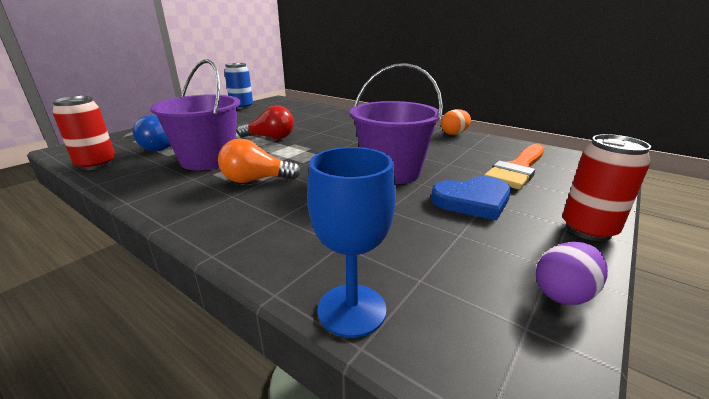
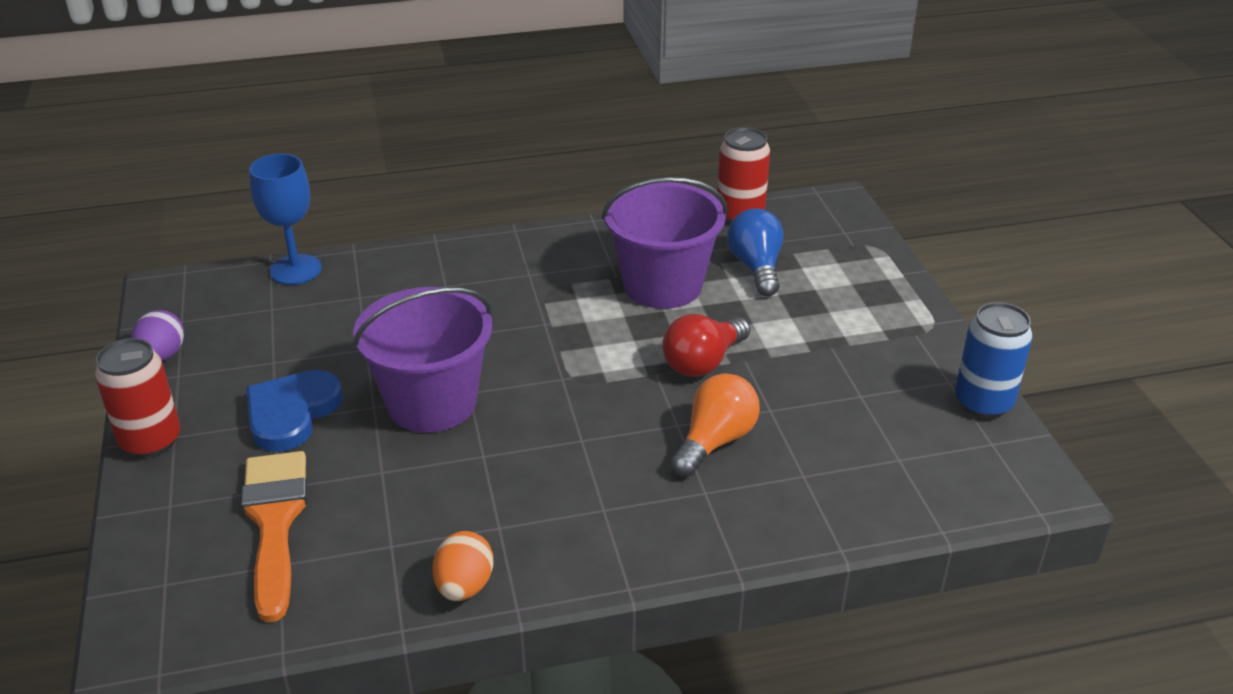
camera: 130 degrees right, 10 degrees up
(255, 180) = (549, 298): orange light bulb -> orange light bulb (715, 441)

